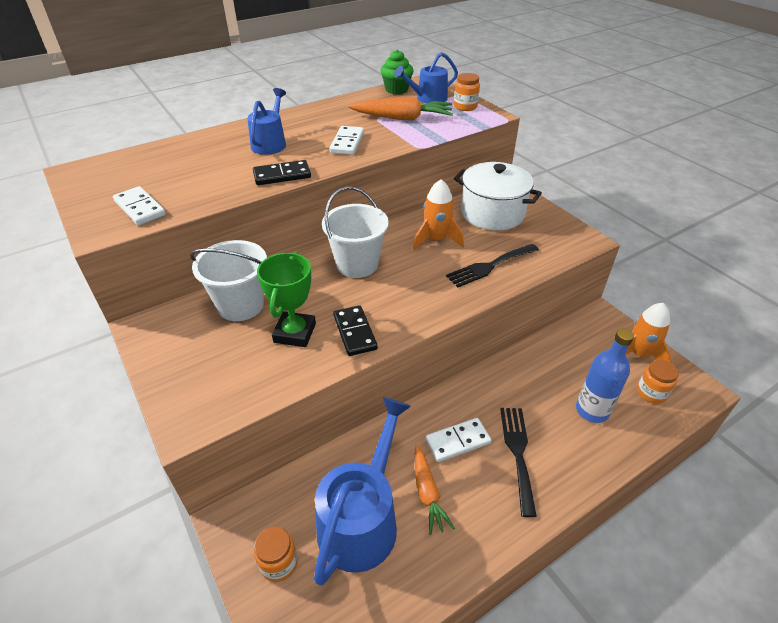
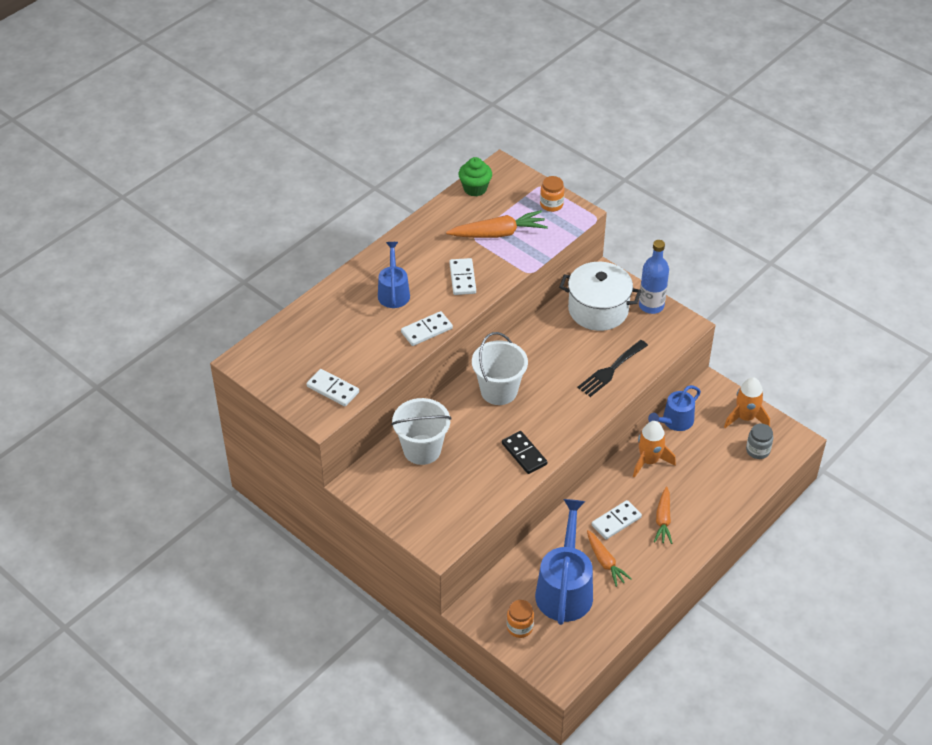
camera: 15 degrees left, 5 degrees up
(282, 175) = (426, 330): black domino -> white domino
(295, 333) = (478, 464): green trophy -> none
(428, 98) = (511, 198): blue watering can -> blue watering can (674, 421)
(436, 239) = (557, 350): orange rocket -> orange rocket (649, 461)
(517, 453) = (663, 520): black fork -> orange carrot
(592, 410) = (713, 475): blue bottle -> blue bottle (651, 305)
(651, 393) = (757, 450): orange jar -> grey jar

